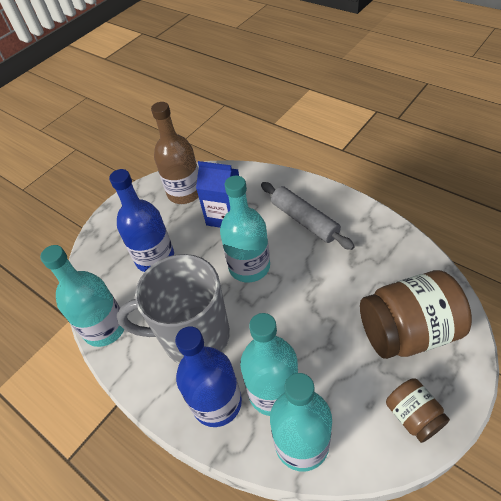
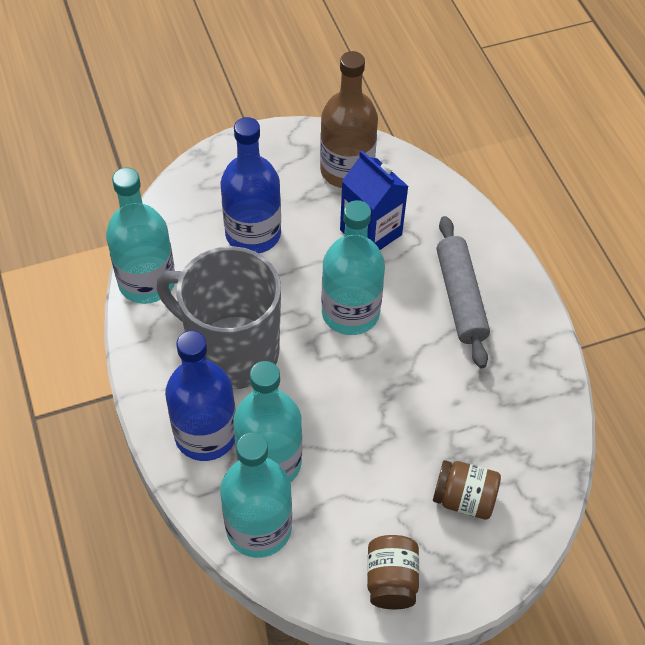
camera: 25 degrees right, 5 degrees up
(407, 331) = (464, 499): brown jar -> brown jar, size x0.53

